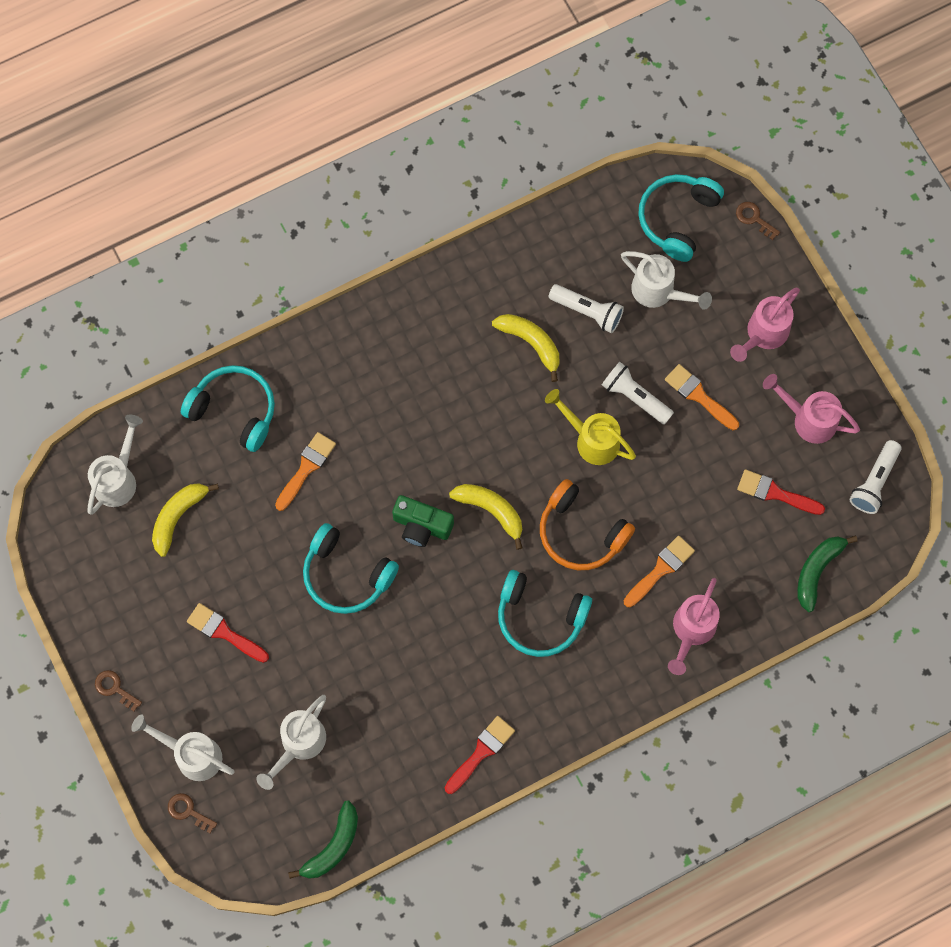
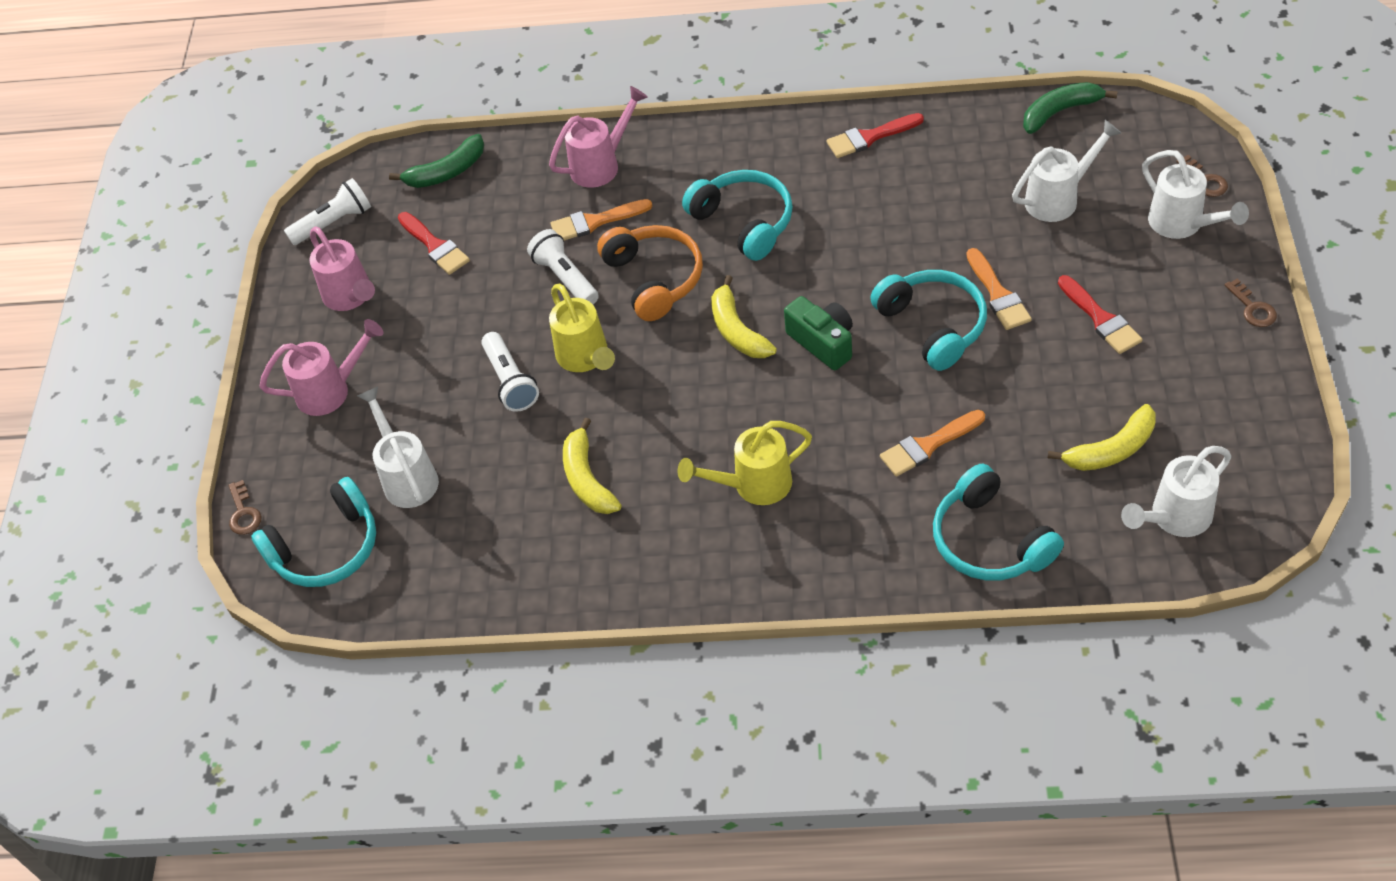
camera: 145 degrees left, 20 degrees down
(413, 386) = (753, 485): none -> yellow watering can
(588, 311) = (500, 487): white flashlight -> white flashlight (565, 278)
(699, 396) = (443, 358): orange brush -> orange brush (998, 294)

